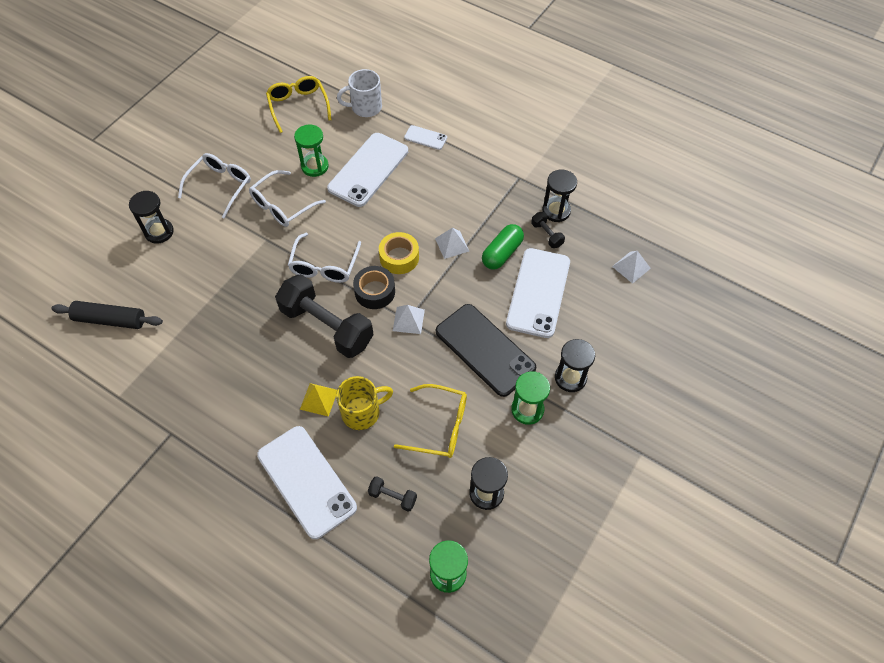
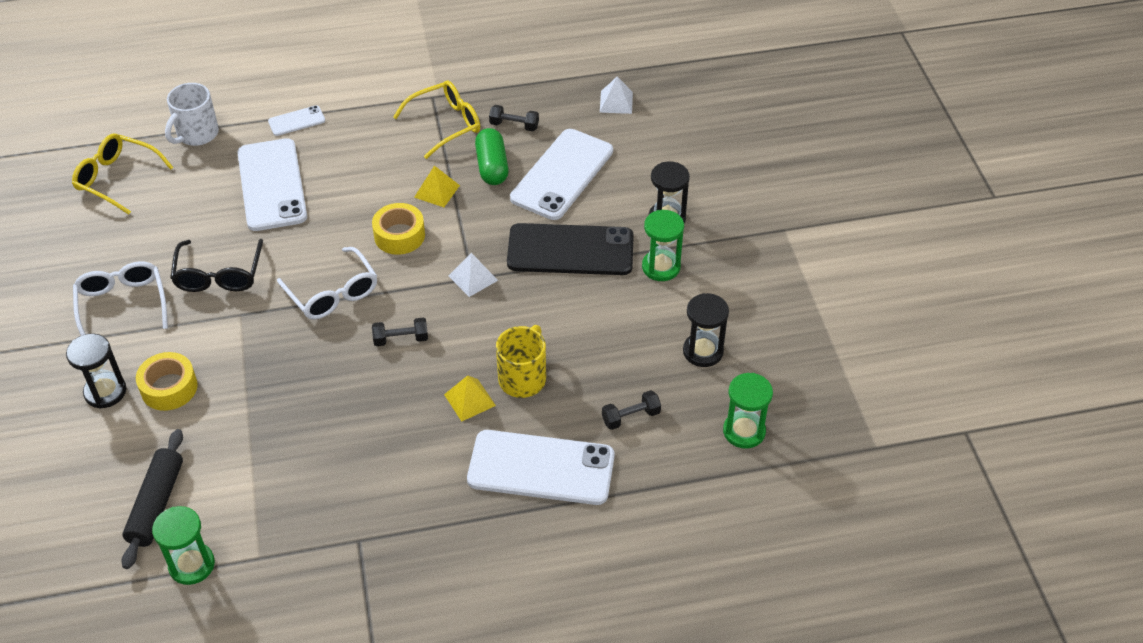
camera: 45 degrees left, 10 degrees down
(110, 320) = (156, 504): black rolling pin -> black rolling pin turned 45 degrees counterclockwise
(188, 255) = (169, 388): none -> yellow tape
(283, 205) = (219, 274): white glasses -> black glasses
(315, 166) = (209, 219): green hourglass -> green hourglass (192, 565)
(327, 326) = (401, 339): black dumbbell -> black dumbbell, size x0.43
(375, 292) = (411, 279): black tape -> none
(439, 426) = (604, 335): yellow glasses -> yellow glasses (445, 124)
(452, 244) = (436, 191): white pyramid -> yellow pyramid
(538, 292) = (562, 174): white phone -> white phone turned 60 degrees clockwise
(556, 211) = (499, 101): black hourglass -> none

